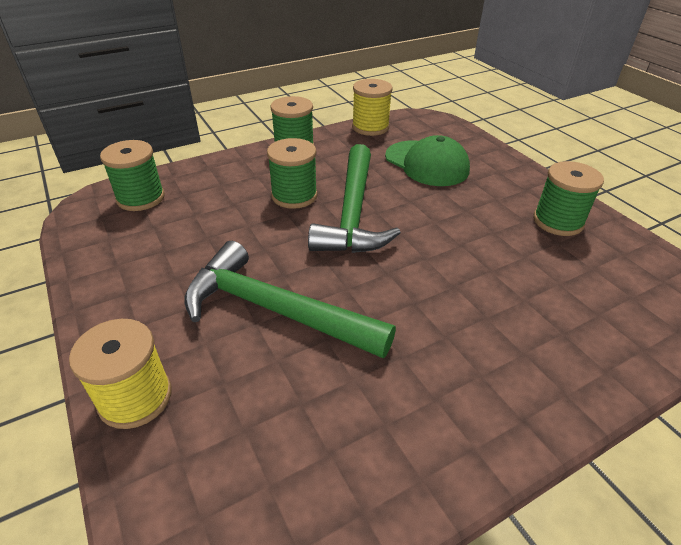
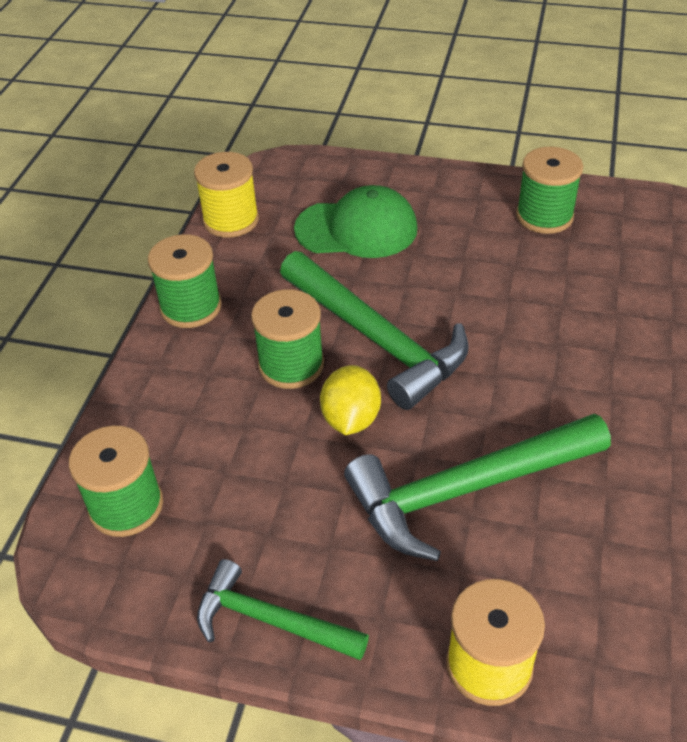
camera: 45 degrees left, 5 degrees up
(102, 283) = (271, 620): none -> green hammer
(279, 235) = (351, 419): none -> yellow lemon

